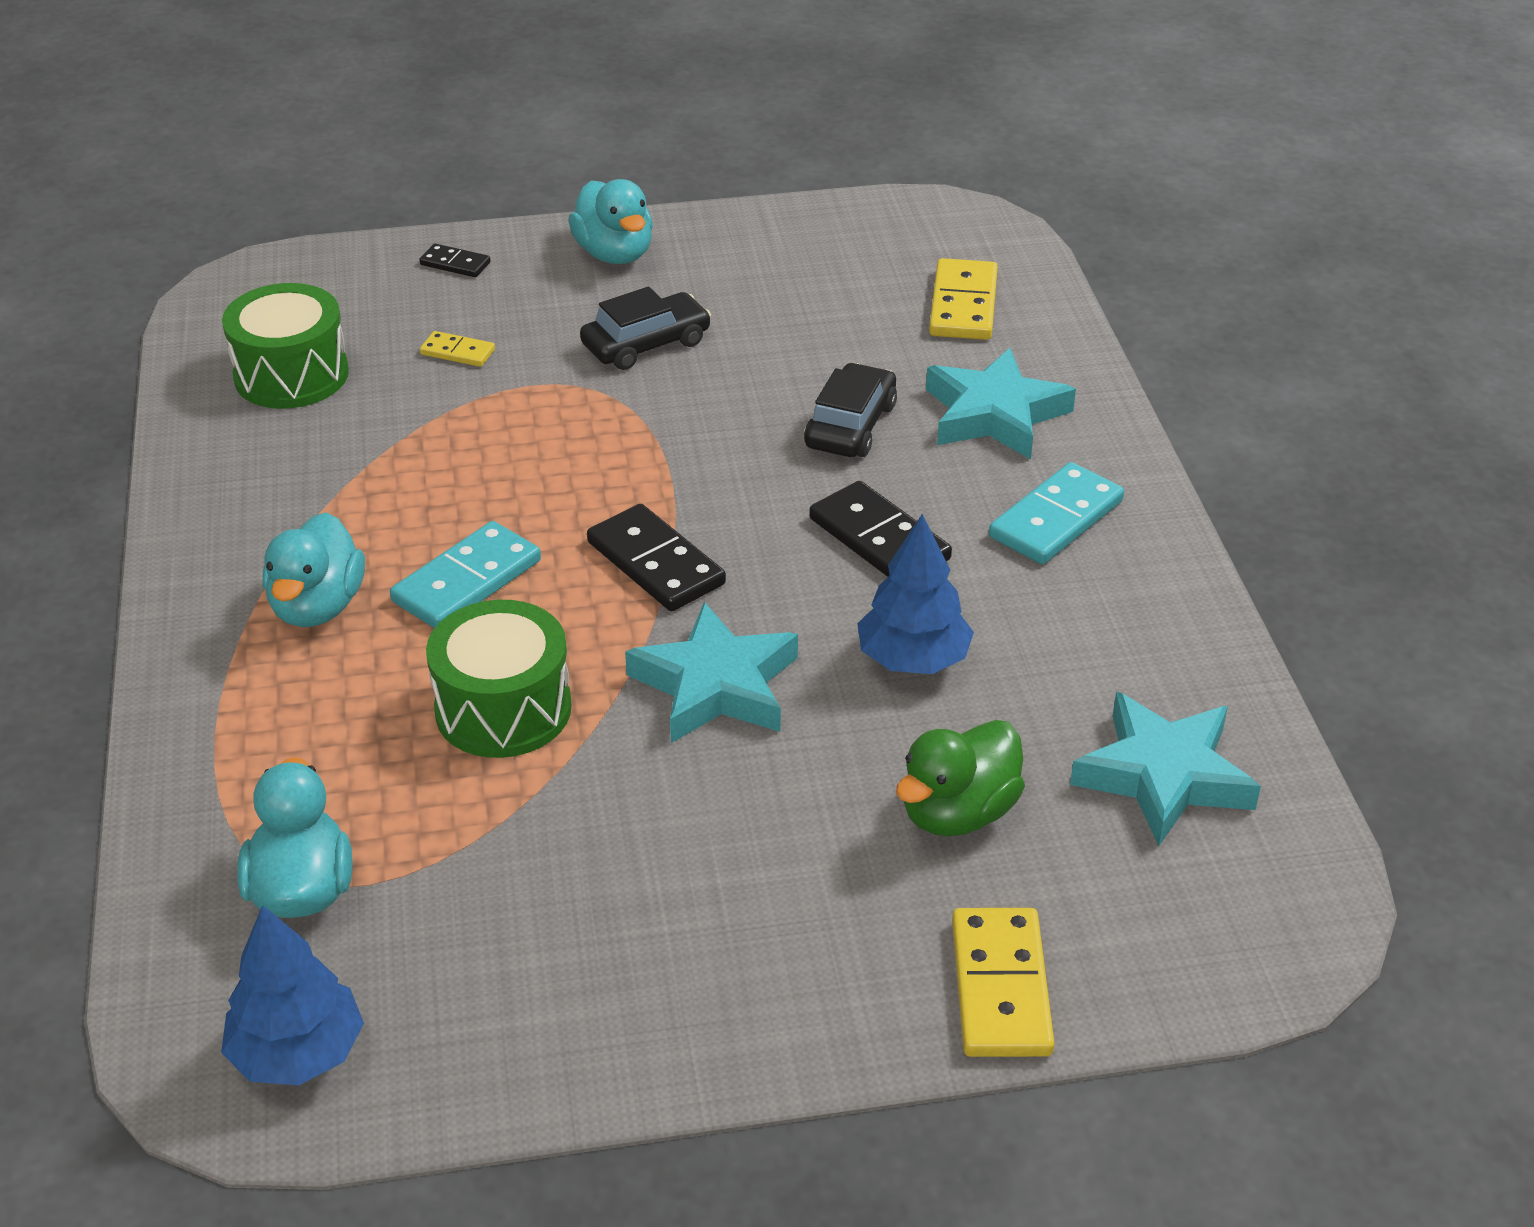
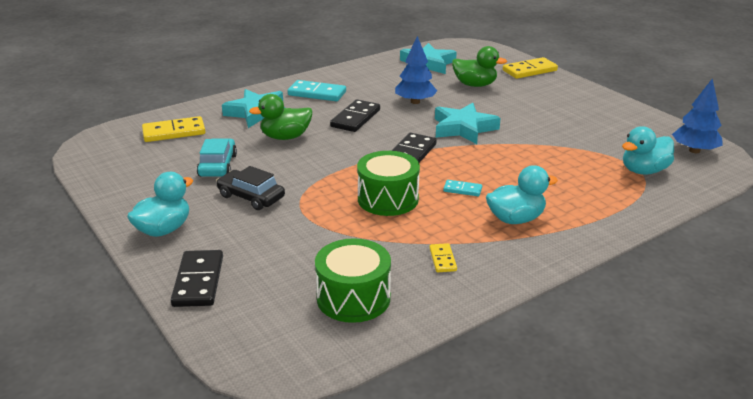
camera: 115 degrees left, 10 degrees down
(455, 264) = (198, 281): black domino -> black domino, size x1.85
(457, 352) = (293, 249): yellow domino -> yellow domino (442, 259)
(466, 581) = (462, 190): turquoise domino -> turquoise domino, size x0.54
(503, 709) = (520, 161): green drum -> green drum (388, 199)
(786, 330) = (218, 165): none -> turquoise car
(850, 426) = (285, 137): black car -> green duck

